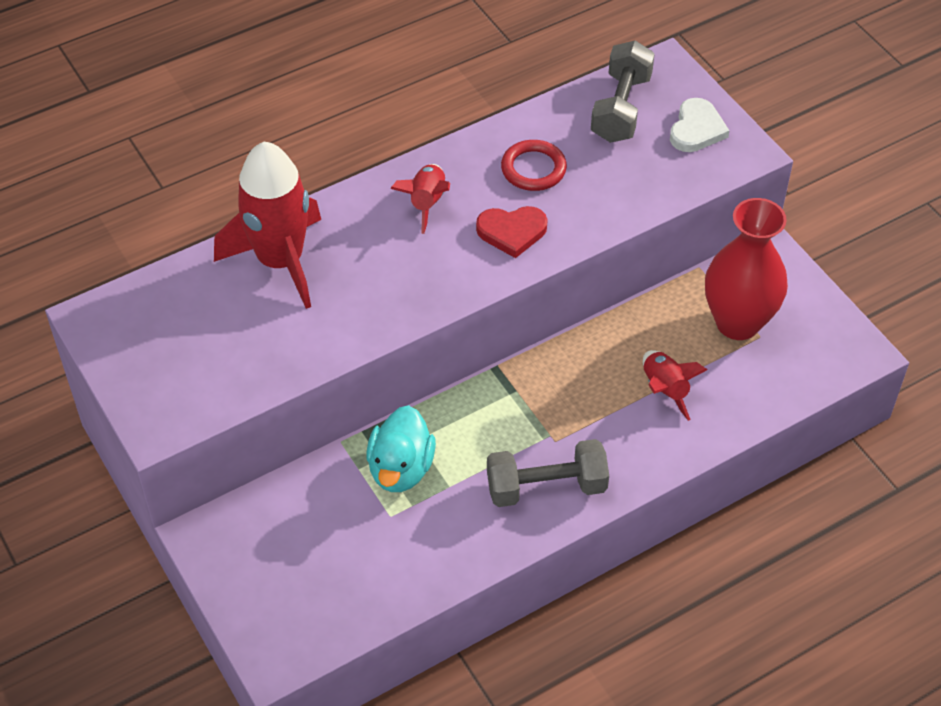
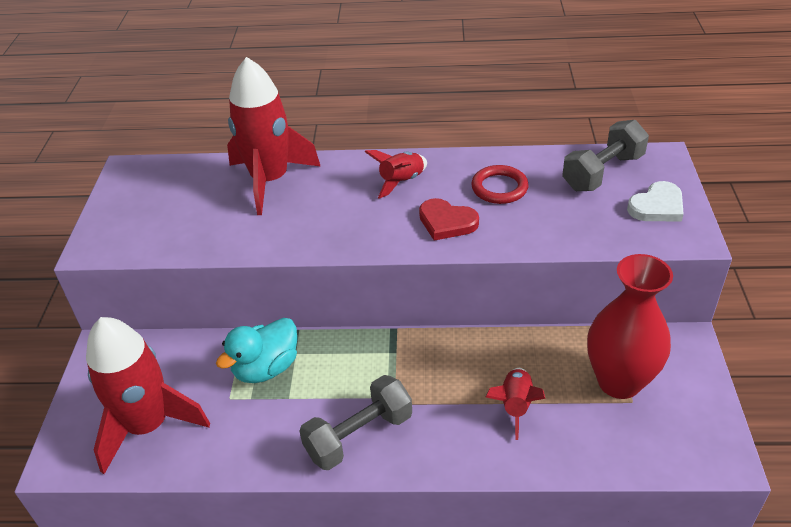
camera: 35 degrees right, 10 degrees down
(333, 582) = (148, 425): none -> red rocket
(546, 487) = (359, 435): grey dumbbell -> grey dumbbell turned 60 degrees counterclockwise

